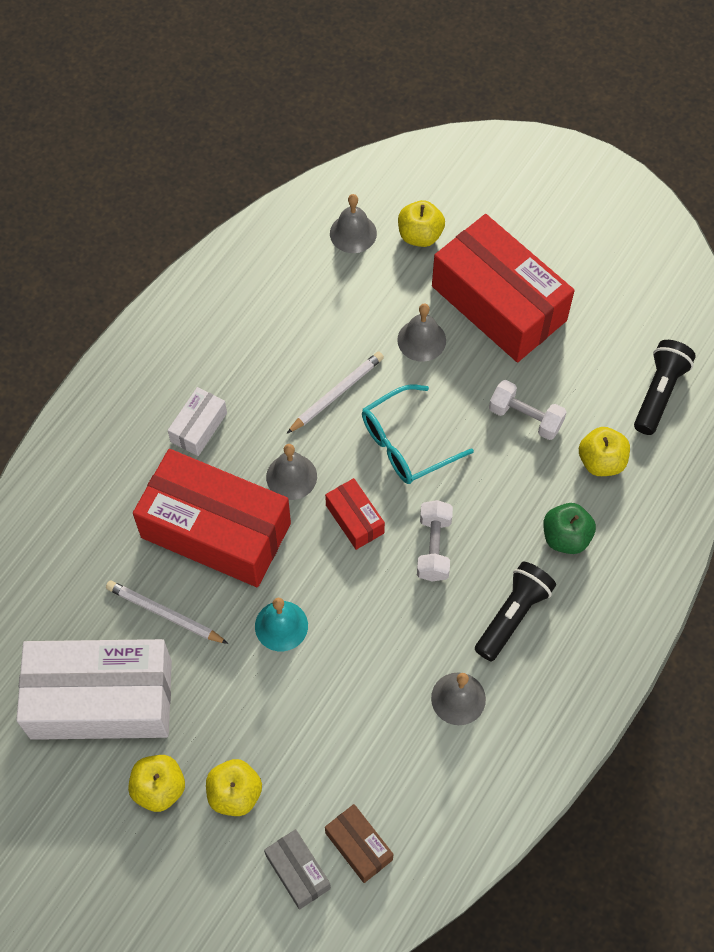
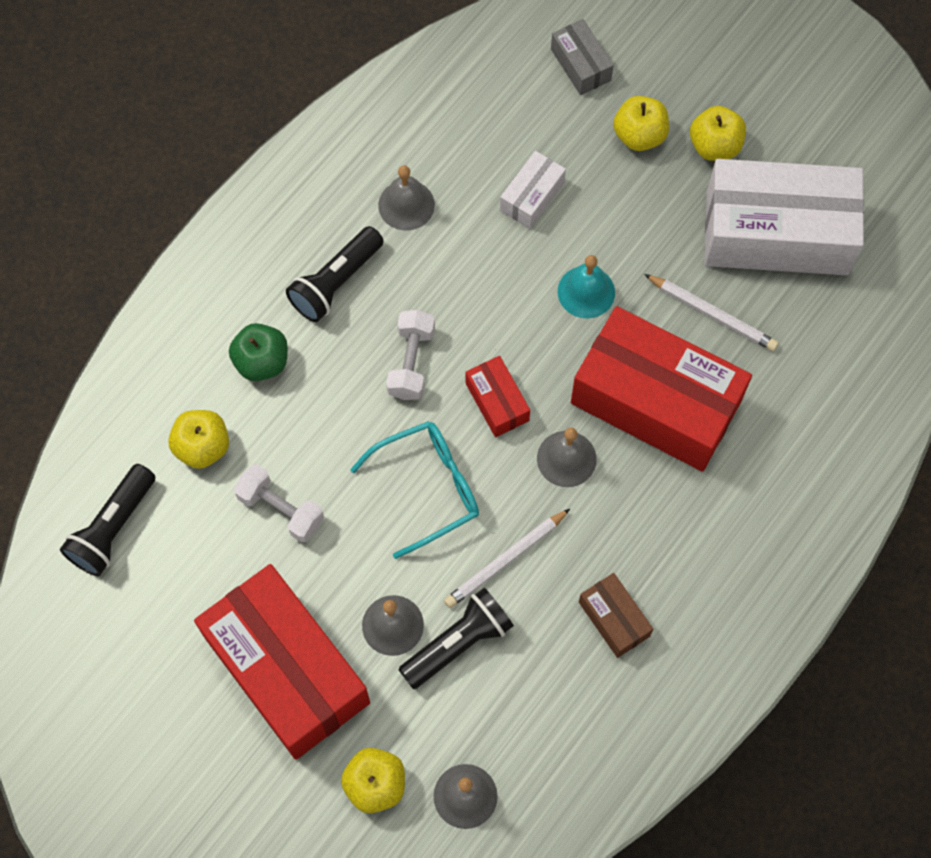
camera: 175 degrees left, 5 degrees up
(198, 427) = (675, 529): white box -> white box (532, 197)
(359, 846) = (520, 81): brown box -> brown box (614, 619)
(369, 331) = (458, 643): none -> black flashlight

